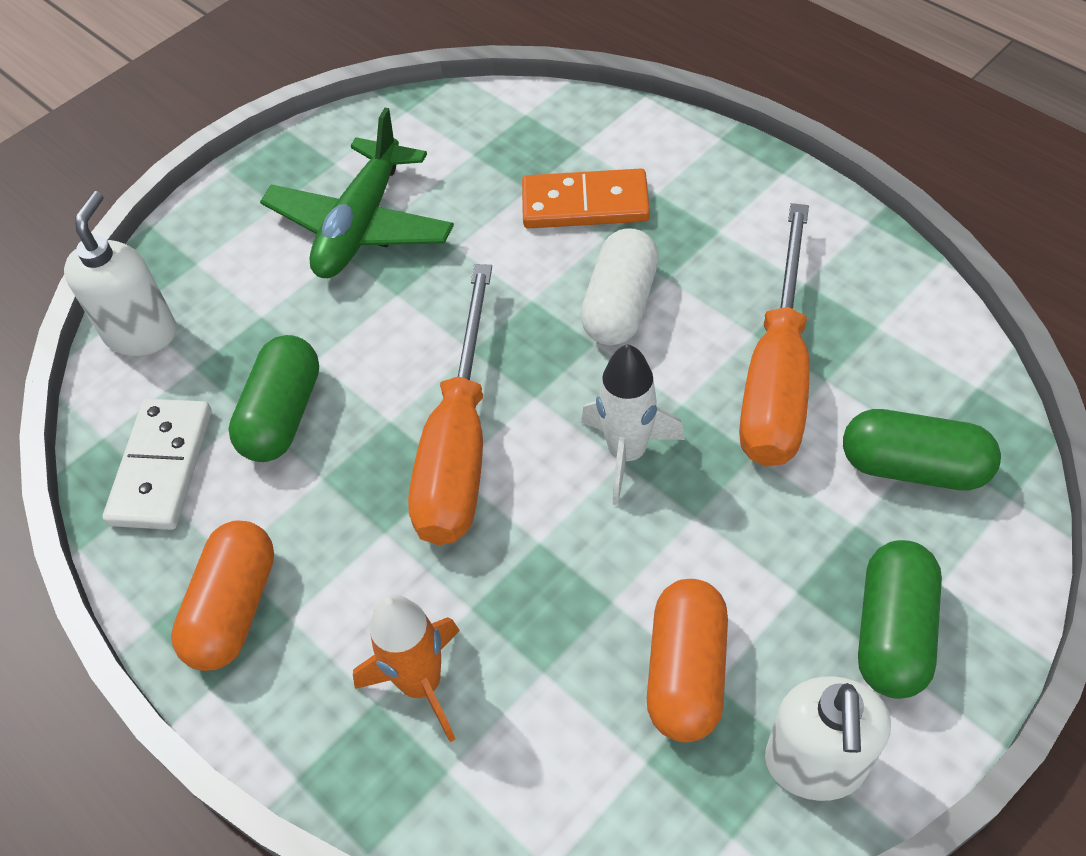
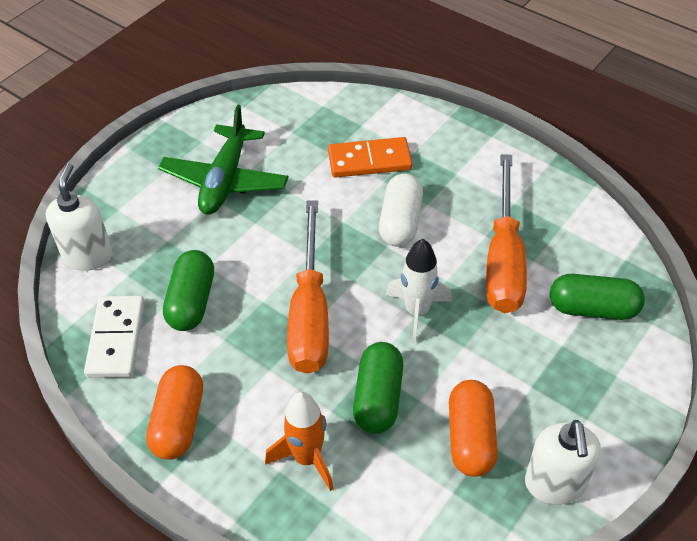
camera: 10 degrees left, 5 degrees down
(892, 632) = (591, 405): green capsule -> green capsule (378, 398)

